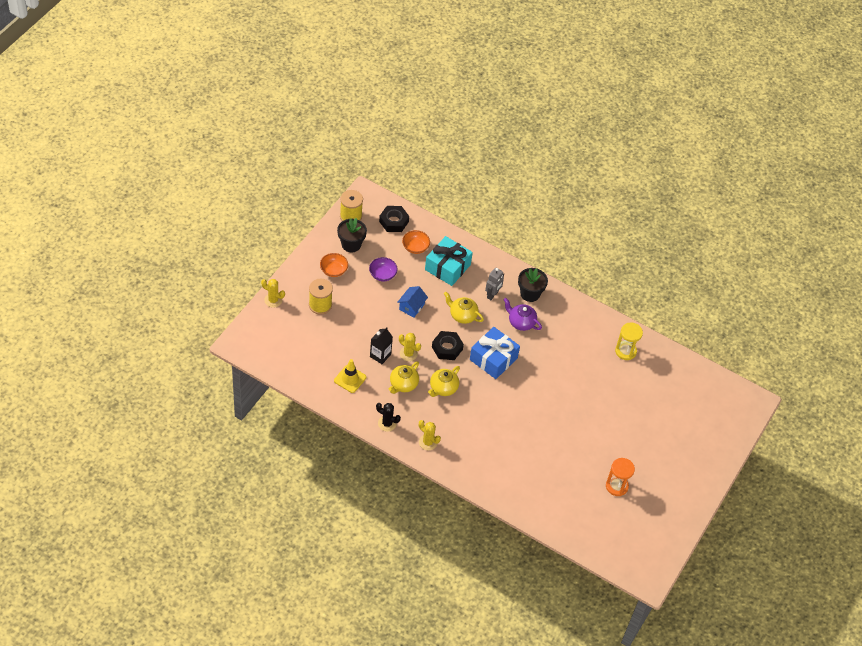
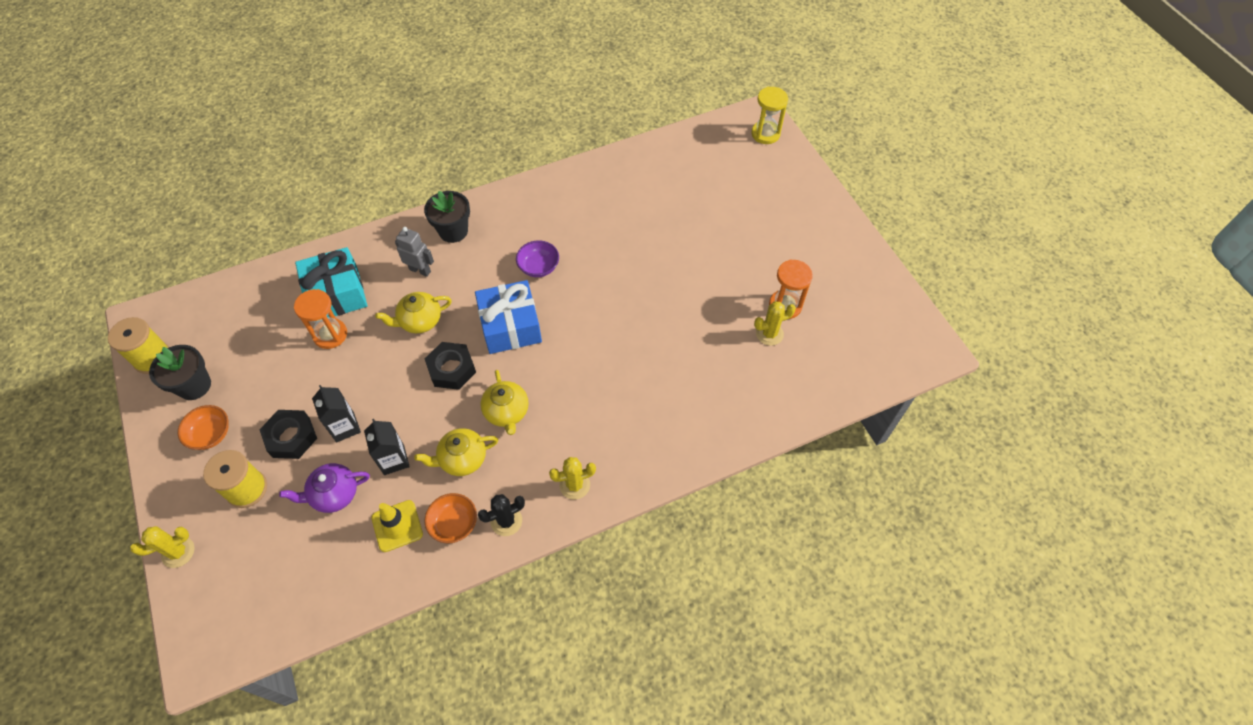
camera: 50 degrees left, 5 degrees up
(380, 323) = (345, 427): none -> black carton
(382, 274) = (276, 376): purple bowl -> purple bowl (539, 267)
(394, 221) = (213, 312): black nut -> black nut (291, 437)
(403, 384) = (462, 459): yellow teapot -> yellow teapot turned 90 degrees clockwise
(408, 354) = (421, 422): yellow cactus -> yellow cactus (769, 334)
(411, 307) = (355, 372): blue house -> none
(415, 247) = (274, 312): orange bowl -> orange bowl (454, 524)
(423, 281) = (330, 335): none -> orange hourglass
(492, 295) = (420, 270): grey robot -> grey robot turned 45 degrees counterclockwise
(521, 322) = (484, 264): purple teapot -> purple teapot (334, 494)
(625, 351) = (609, 187): yellow hourglass -> yellow hourglass (765, 134)

